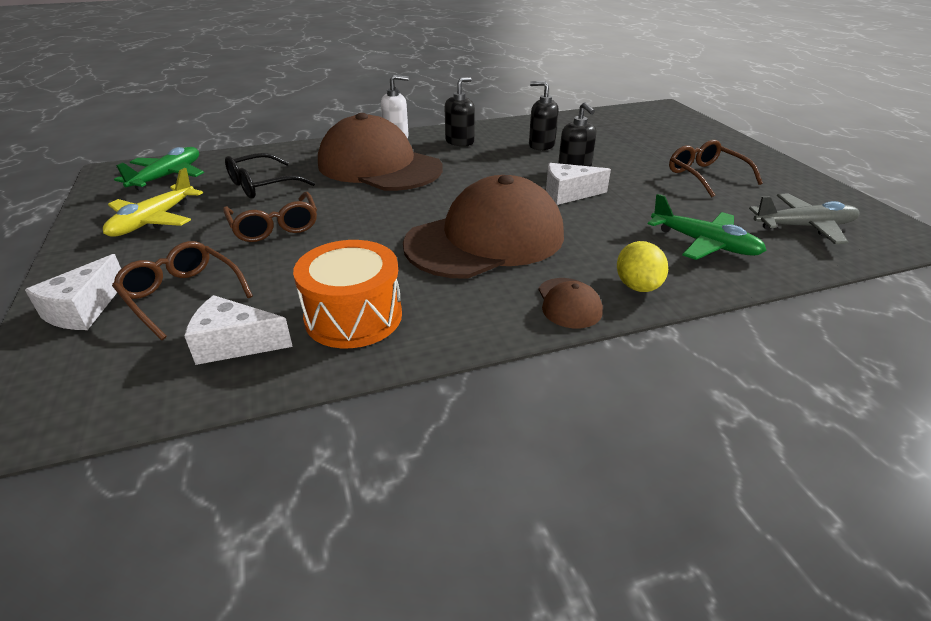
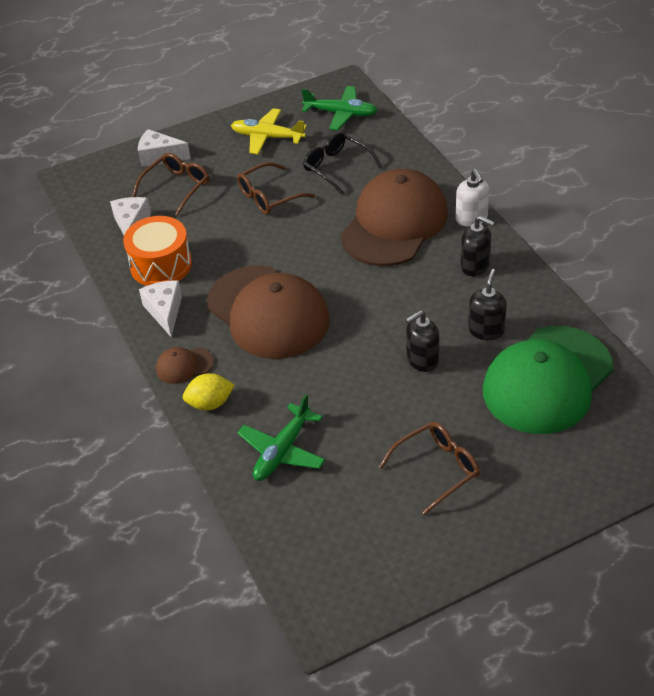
camera: 85 degrees right, 10 degrees up
(568, 194) = (364, 358): white cheese -> white cheese (165, 311)
(600, 132) = (547, 380): none -> green cap
(804, 227) = (329, 533): grey plane -> none

